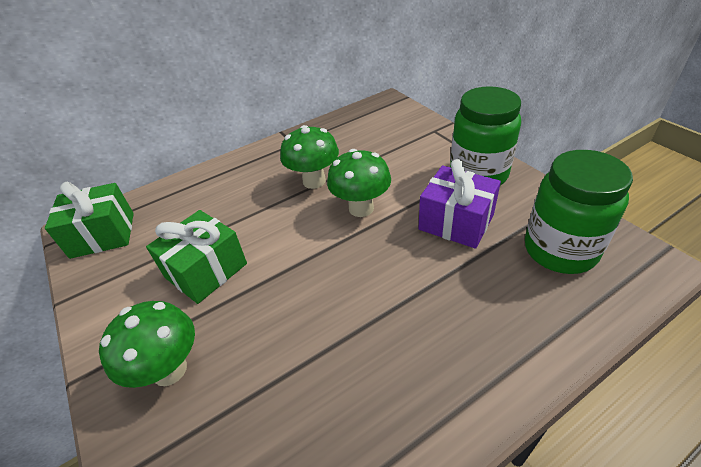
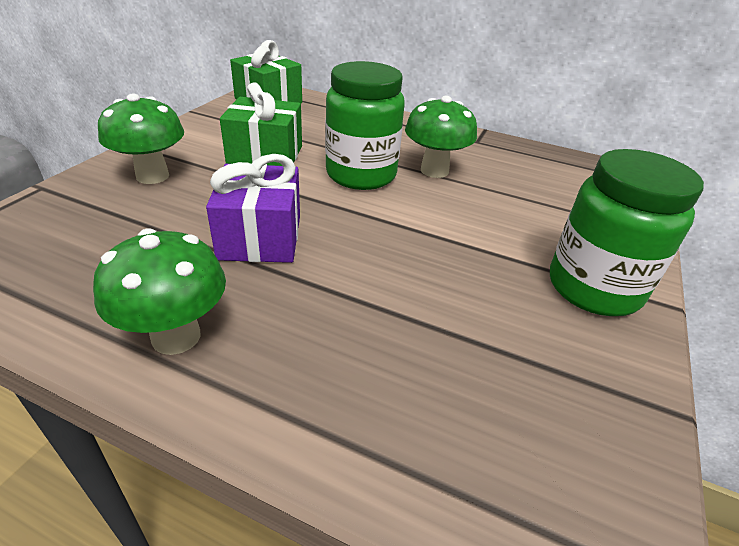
camera: 50 degrees right, 5 degrees down
(361, 208) = (425, 212): green mushroom -> green mushroom (176, 336)
(456, 222) = (477, 291): purple gift -> purple gift (260, 237)
(560, 250) = (525, 416): green jar -> green jar (361, 175)

